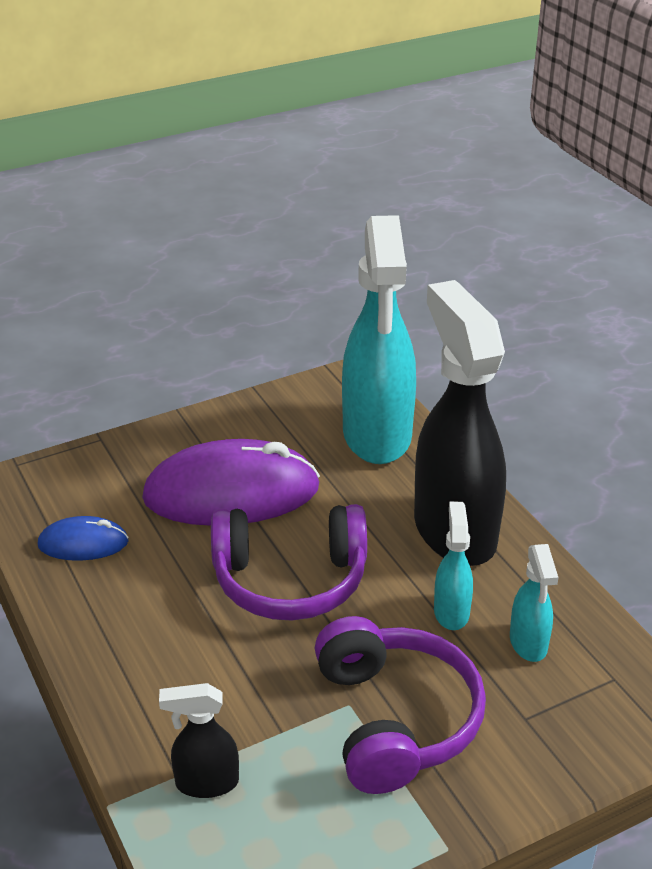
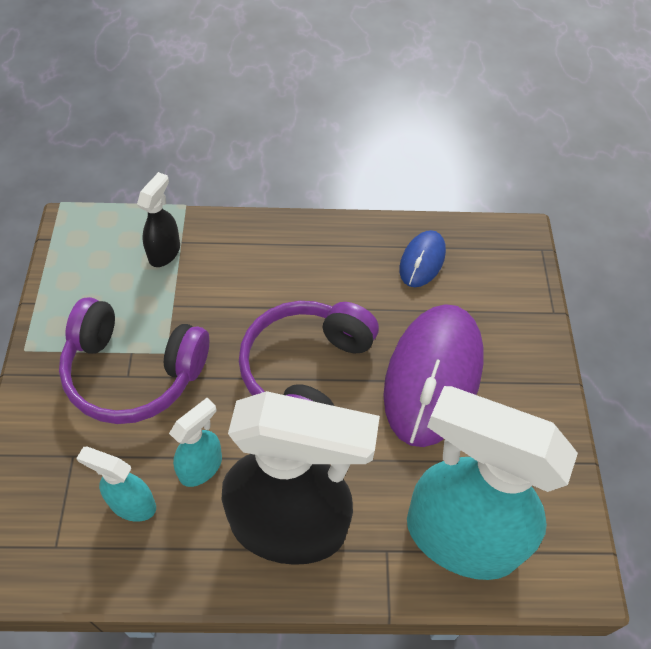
camera: 115 degrees right, 20 degrees up
(451, 611) = (201, 467): turquoise spray bottle -> turquoise spray bottle turned 75 degrees counterclockwise

